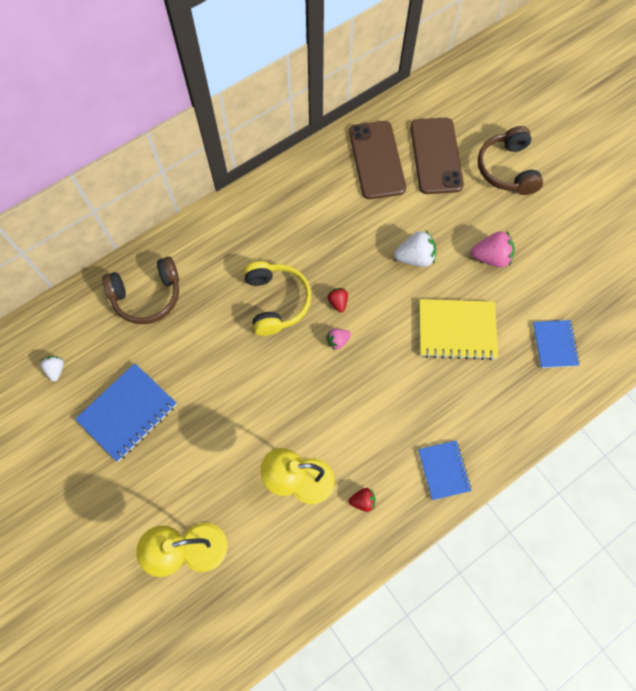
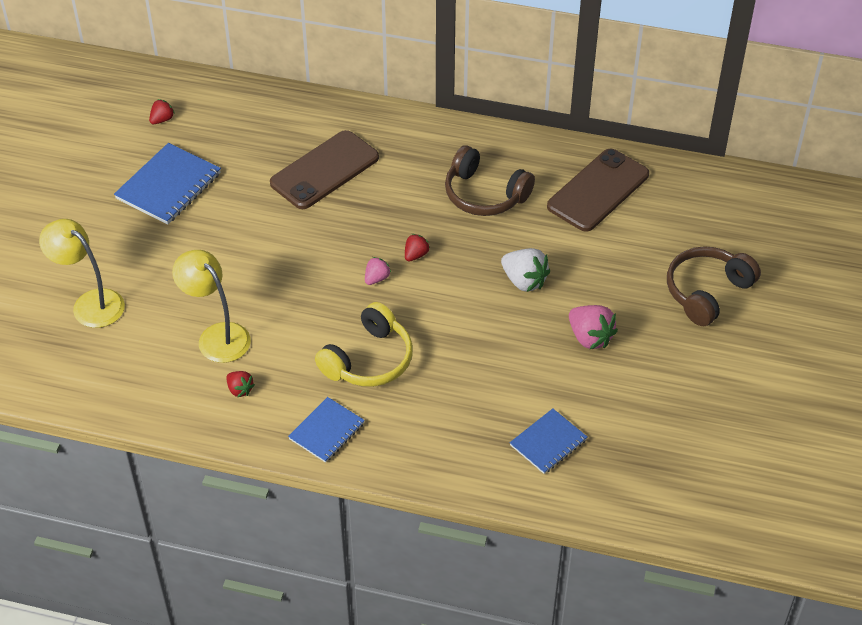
camera: 50 degrees right, 20 degrees down
(56, 370) = (162, 120): white strawberry -> red strawberry
(128, 412) = (169, 186): blue notebook -> blue notebook turned 60 degrees counterclockwise
(147, 296) = (285, 129): brown headphones -> brown headphones (484, 194)
(276, 301) = (370, 213): yellow headphones -> yellow headphones (368, 360)
(337, 341) = (376, 278): pink strawberry -> pink strawberry turned 105 degrees clockwise
(436, 156) = (655, 230): brown phone -> brown phone (324, 170)
(456, 330) = (481, 357): yellow notebook -> none

